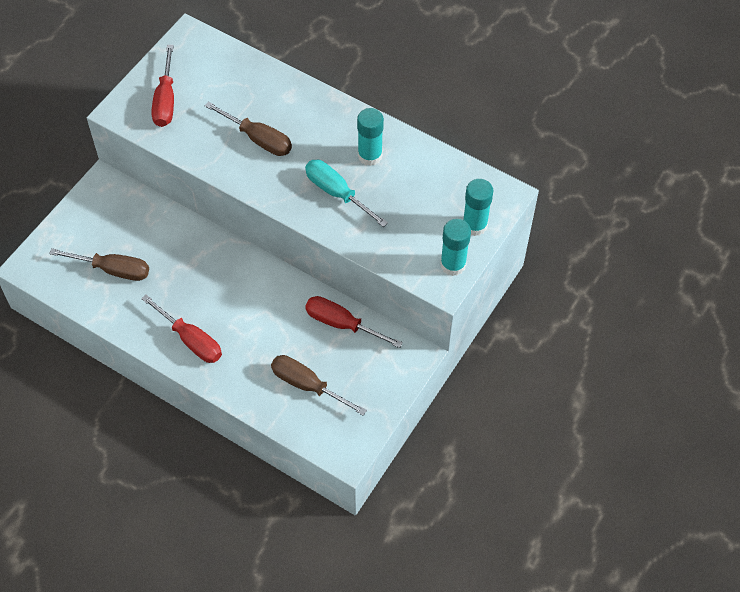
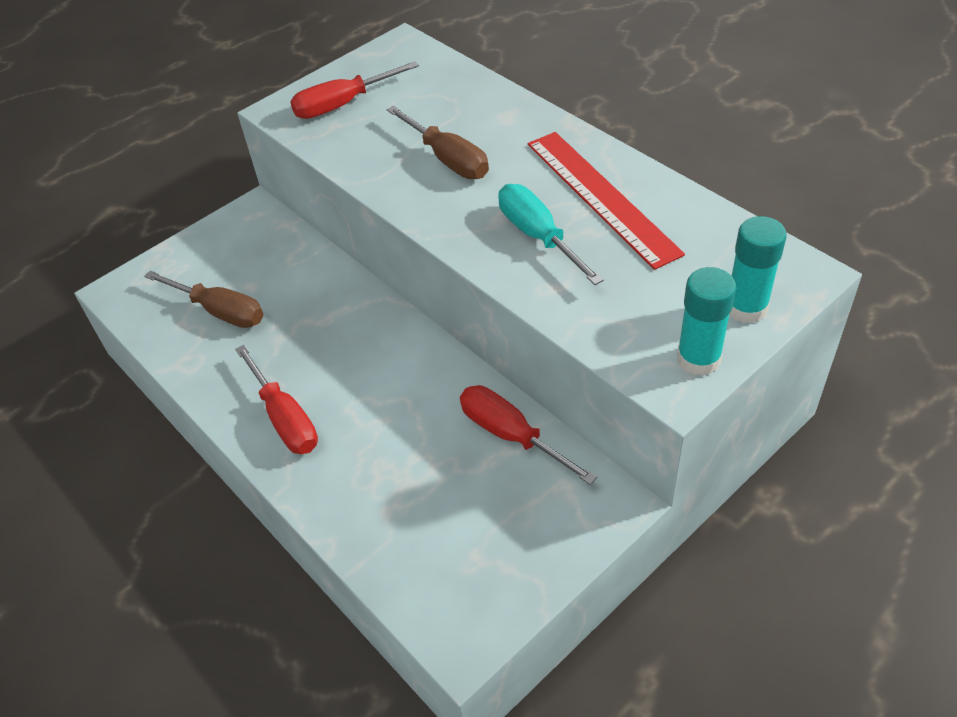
camera: 20 degrees right, 10 degrees down
(166, 100) = (343, 104): red screwdriver -> red screwdriver turned 45 degrees clockwise
(308, 385) = (432, 516): brown screwdriver -> none
(370, 155) = (601, 196): turquoise glue stick -> red ruler

